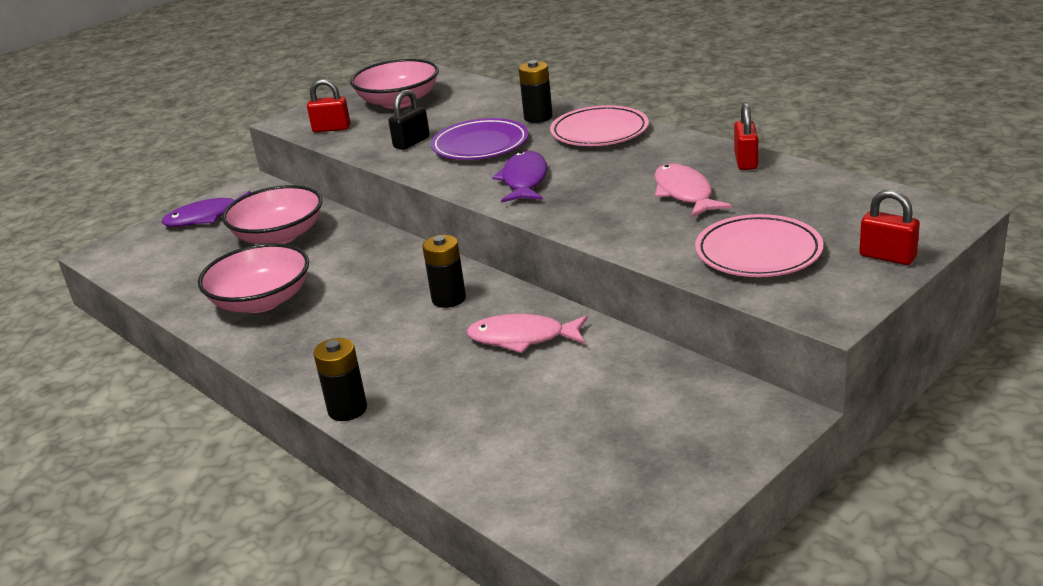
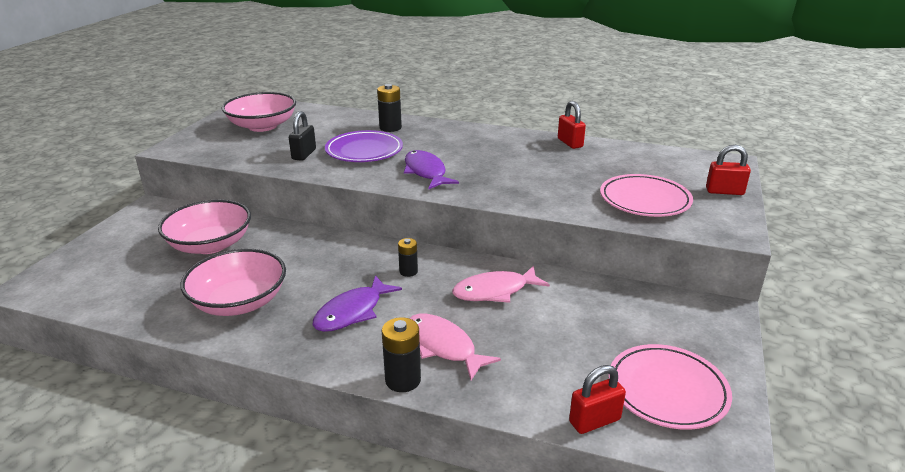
camera: 30 degrees left, 0 degrees up
(207, 217) = (123, 239): purple fish -> purple fish (352, 312)
(331, 129) = (220, 151): red padlock -> red padlock (594, 421)
(449, 299) = (408, 271): black battery -> black battery, size x0.65
(599, 132) = (447, 133): pink plate -> pink plate (667, 390)
(684, 193) = (552, 168): pink fish -> pink fish (443, 346)

